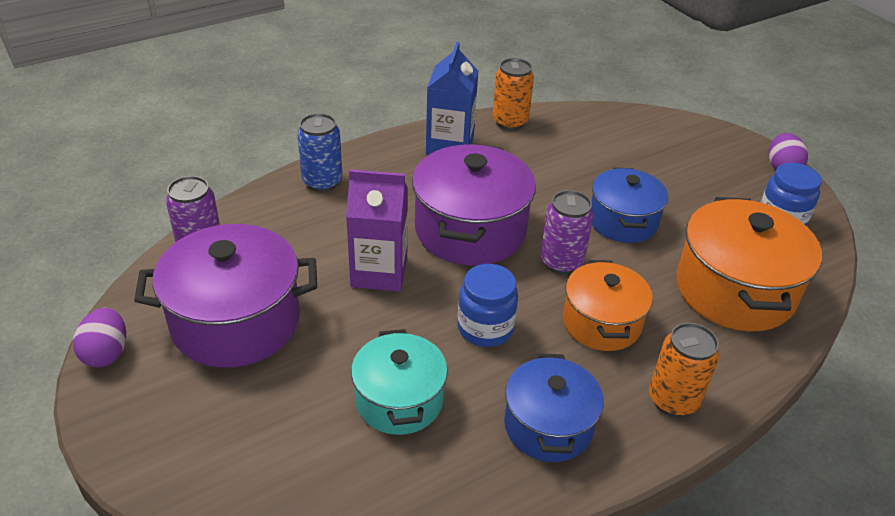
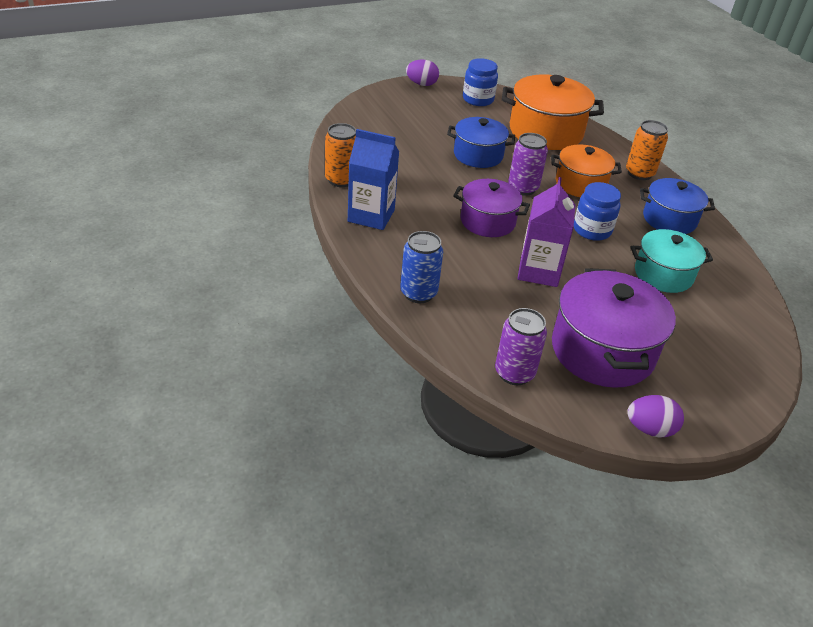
camera: 85 degrees left, 0 degrees up
(470, 230) = (487, 221): purple pot -> purple pot, size x0.64

